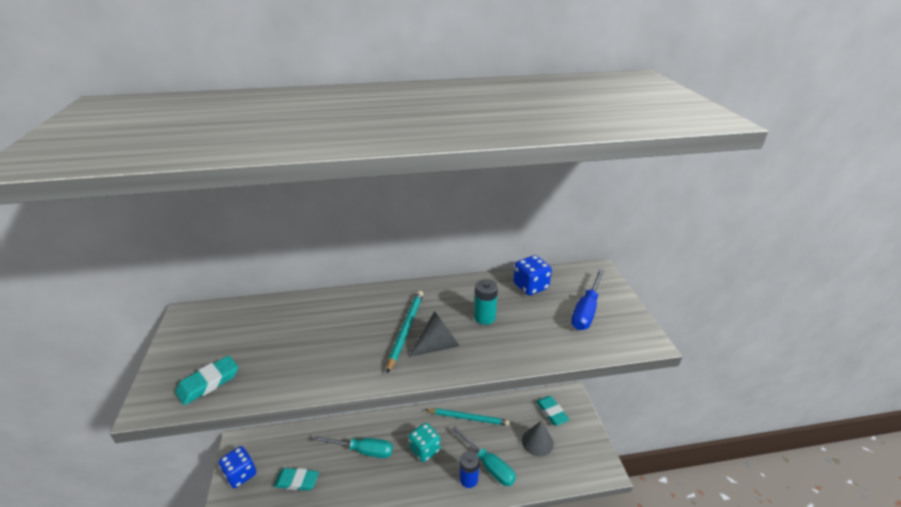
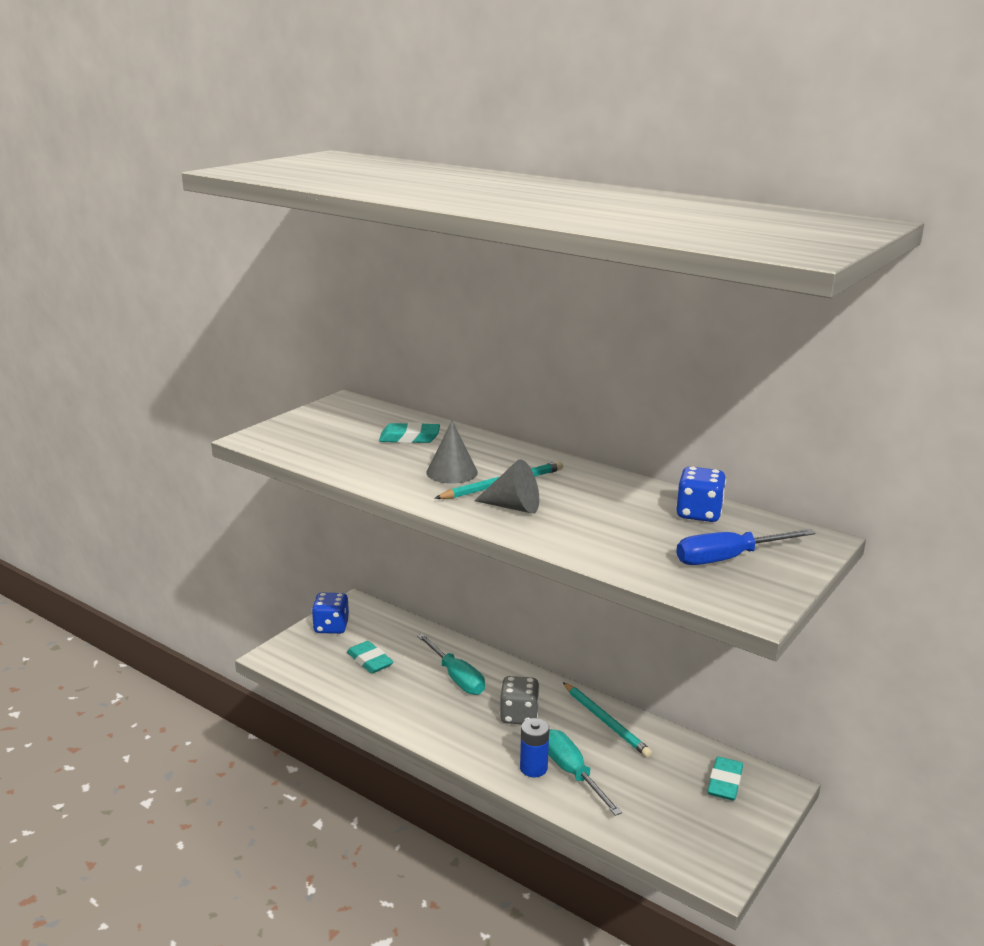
camera: 45 degrees right, 10 degrees down
(208, 383) = (302, 445): turquoise eraser -> turquoise eraser (409, 438)
(425, 449) = (519, 715): turquoise dice -> grey dice
(484, 317) = (597, 511): turquoise battery -> none
(489, 465) = (572, 773): turquoise screwdriver -> turquoise screwdriver turned 150 degrees clockwise
(537, 442) = (663, 794): grey cone -> grey cone (452, 472)

